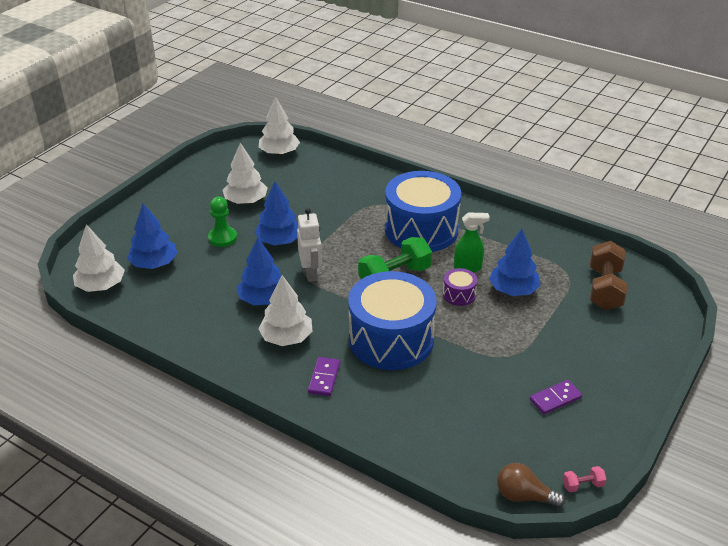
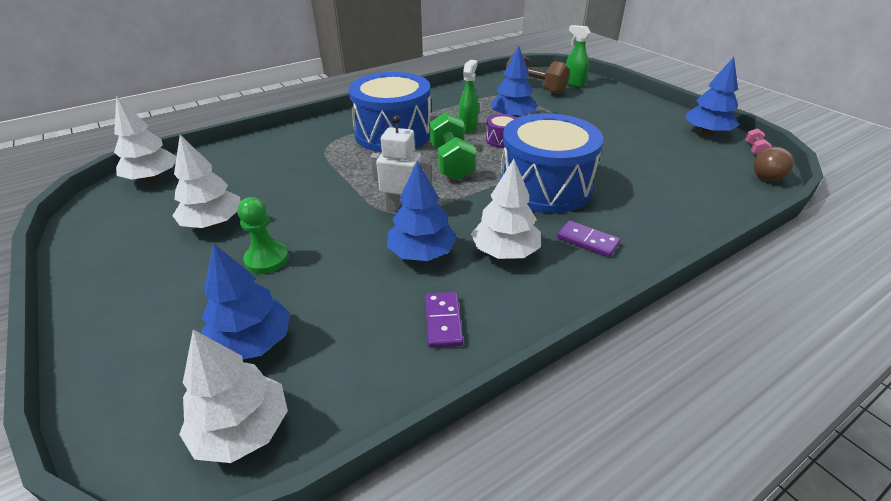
camera: 65 degrees left, 0 degrees up
(279, 241) = (322, 216): blue tree -> blue tree (706, 132)
(555, 399) = (654, 135): purple domino -> purple domino (443, 321)
(648, 315) = (573, 83): none -> green spray bottle

